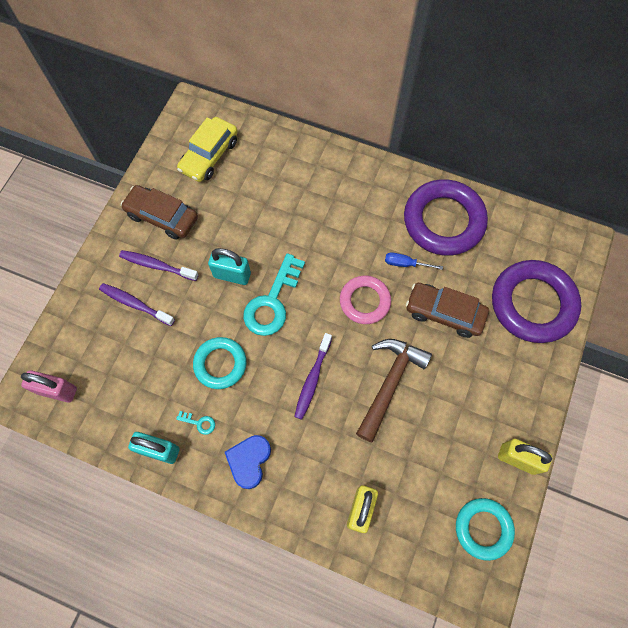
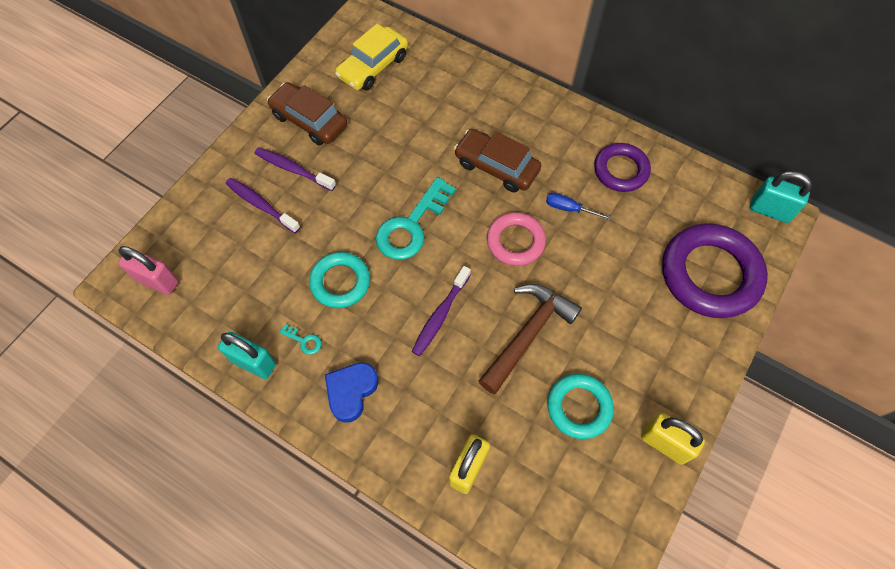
camera: 10 degrees right, 5 degrees down
(232, 275) = (372, 191): turquoise padlock -> turquoise padlock (769, 210)
(443, 221) = (620, 170): purple ring -> purple ring, size x0.59
(444, 313) = (604, 268): brown car -> brown car (496, 167)
(483, 528) = (610, 516): turquoise ring -> turquoise ring (579, 407)

